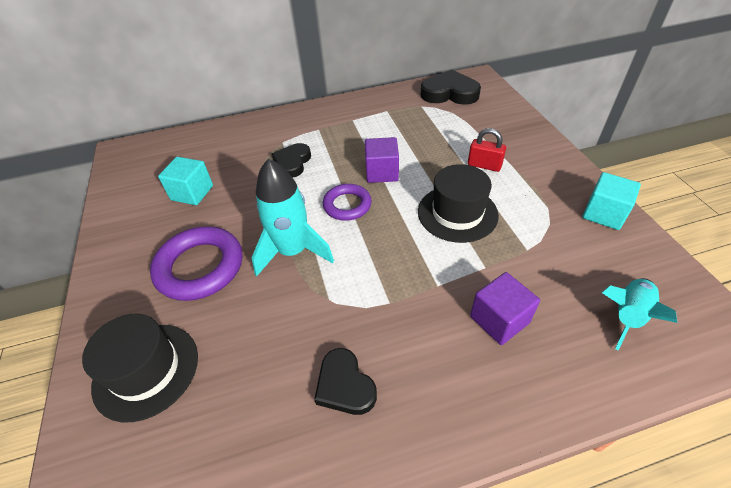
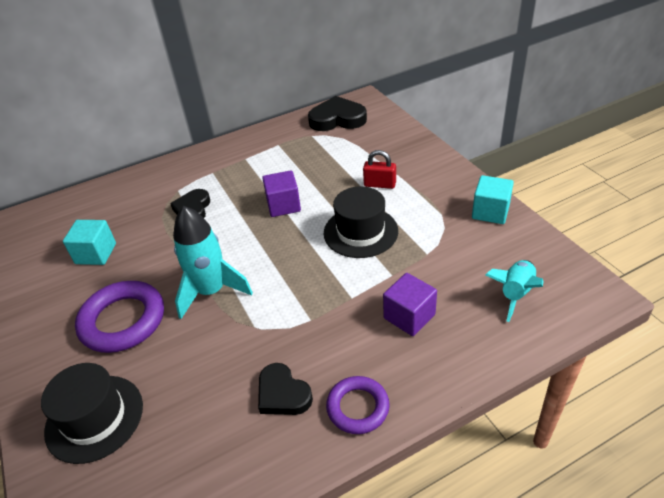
camera: 10 degrees left, 5 degrees down
(347, 205) = (255, 241): purple ring -> purple ring (358, 407)

